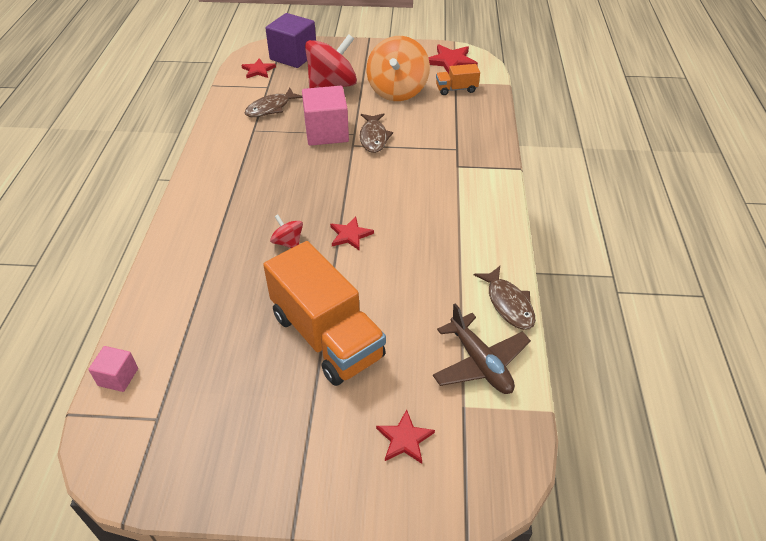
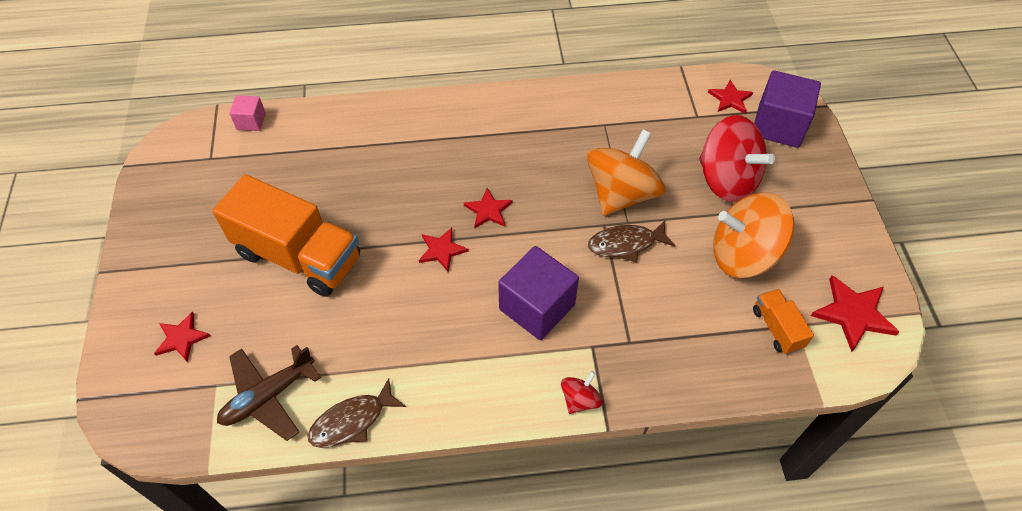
camera: 80 degrees right, 10 degrees up
(271, 108) = (653, 130): brown fish -> none
(288, 242) = (422, 198): red spinning top -> red spinning top (580, 399)
(317, 203) = (488, 210): none -> red star
(326, 132) = (621, 194): pink cube -> orange spinning top
(327, 336) = (298, 256): orange truck -> orange truck turned 105 degrees counterclockwise
(419, 188) = (537, 307): none -> purple cube

